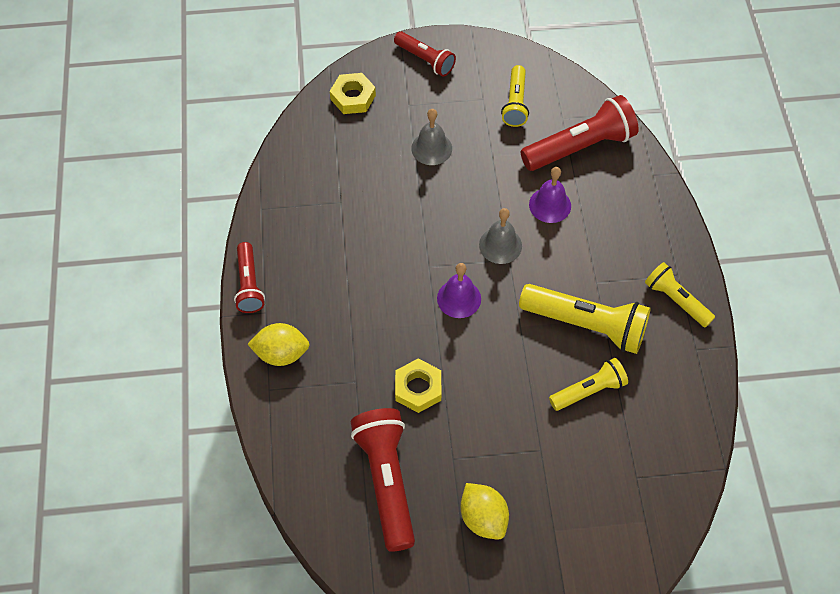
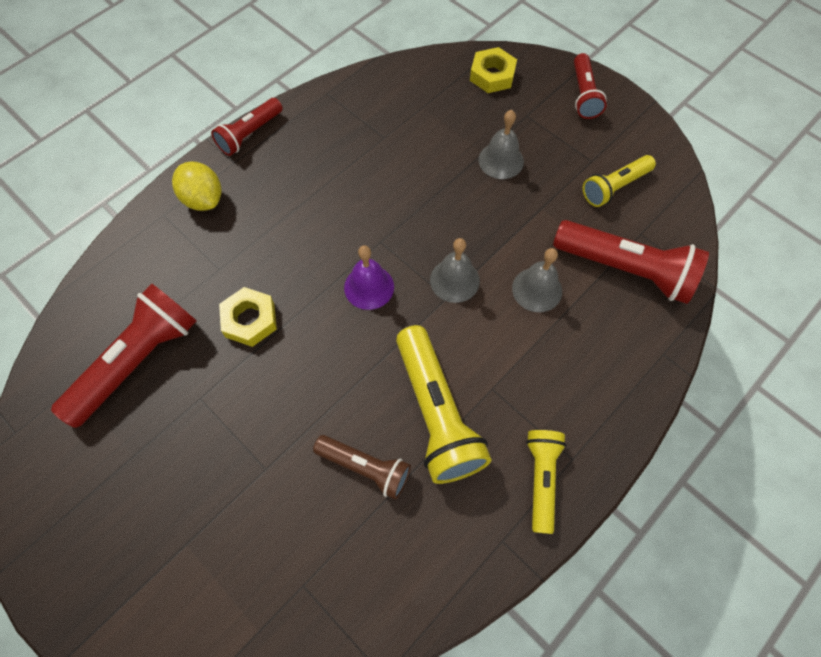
camera: 50 degrees right, 5 degrees up
(483, 518) = (155, 469): yellow lemon -> none
(550, 205) = (537, 289): purple bell -> grey bell
(589, 391) = (365, 468): yellow flashlight -> brown flashlight

